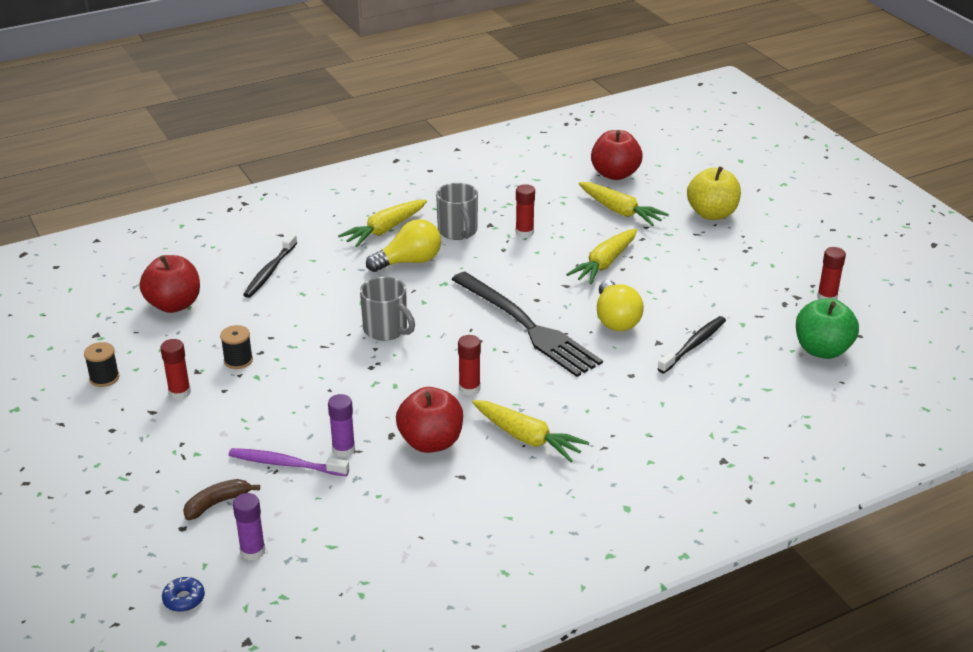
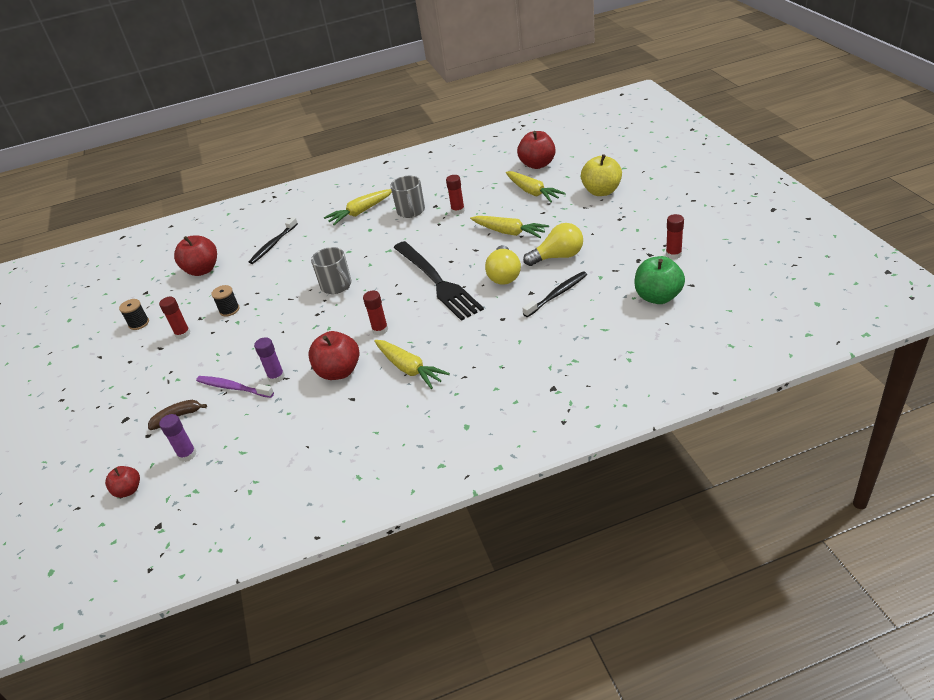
camera: 15 degrees right, 5 degrees up
(184, 599) = (128, 490): blue donut -> red apple
(409, 261) = (369, 235): yellow light bulb -> yellow light bulb (558, 257)
(605, 263) = (509, 232): yellow carrot -> yellow carrot turned 105 degrees counterclockwise

